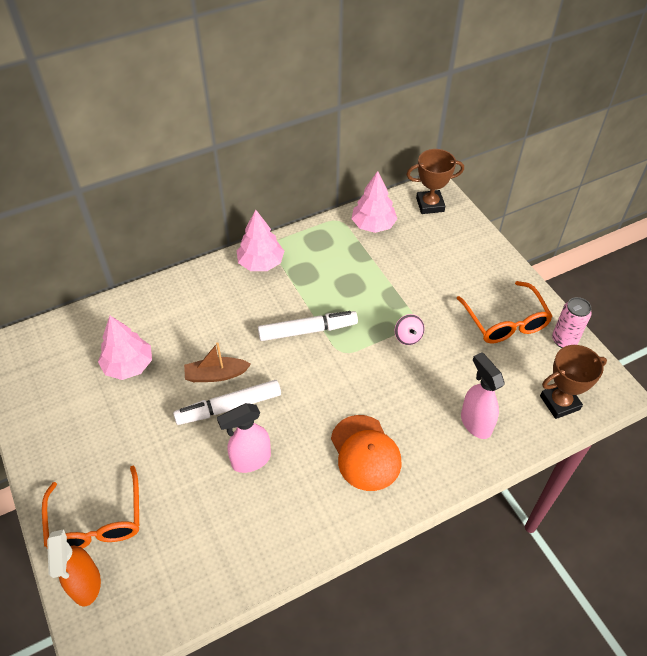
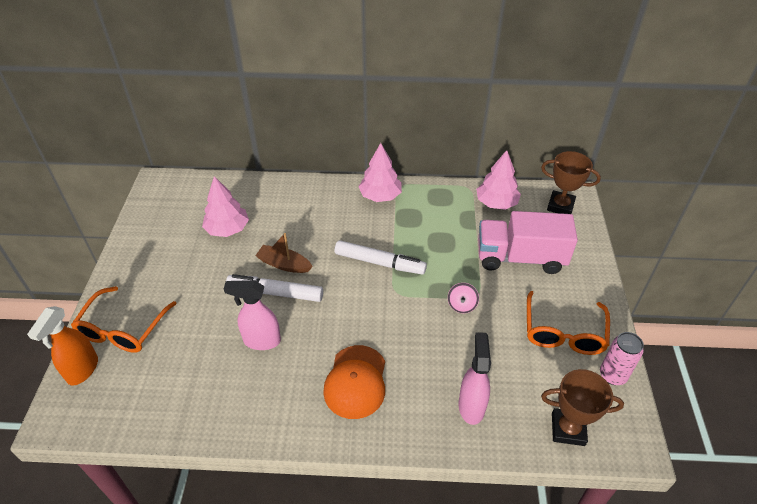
camera: 30 degrees right, 5 degrees down
(428, 269) = (520, 258): none -> pink truck

